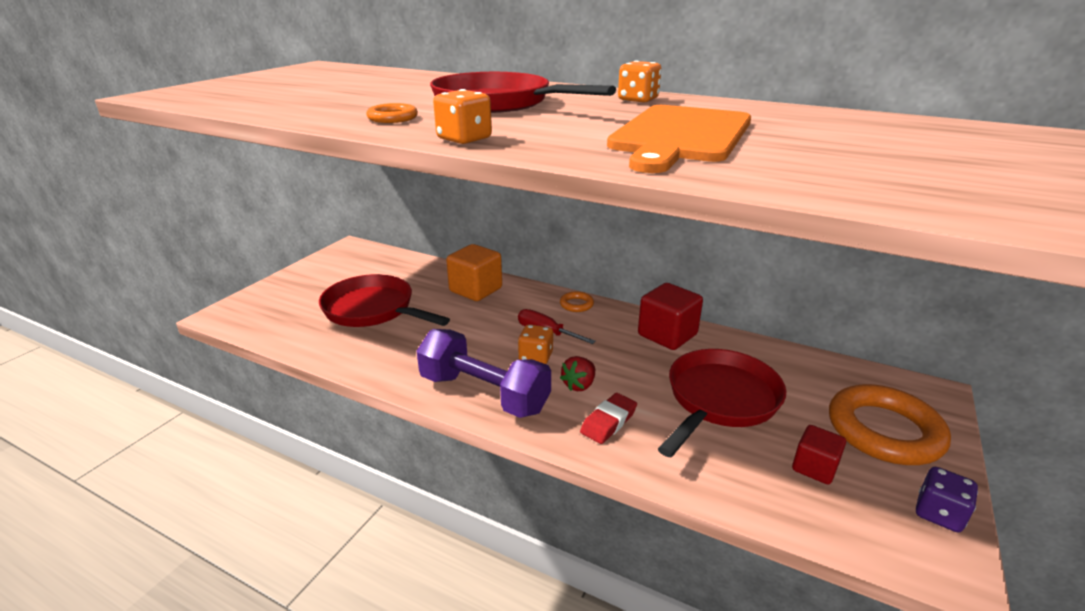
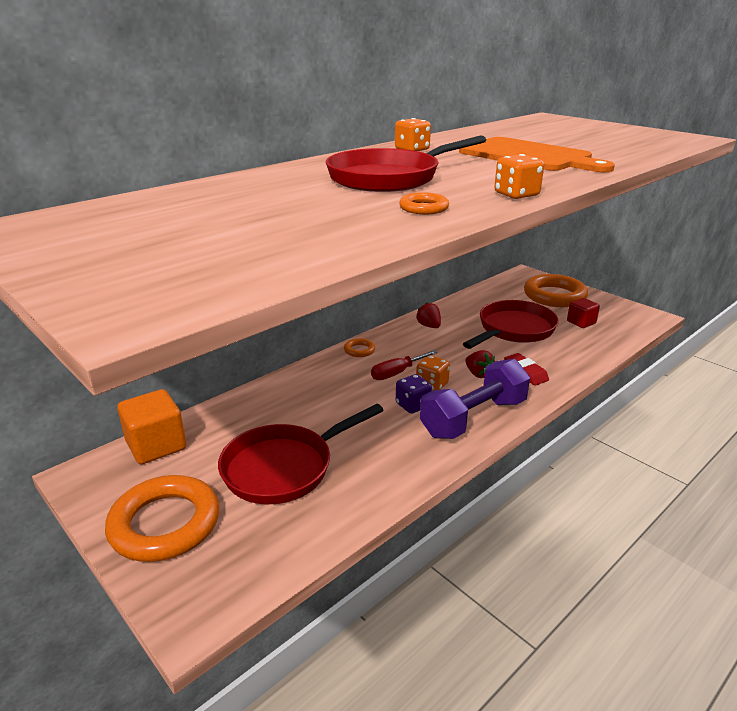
camera: 70 degrees left, 0 degrees up
(305, 284) = (165, 524): none -> orange ring
(476, 290) = (291, 395): orange cube -> orange cube (156, 445)
(667, 335) = (429, 326): red cube -> red strawberry
(719, 400) = (513, 330): red pan -> red pan turned 75 degrees clockwise
(938, 514) = (617, 306): purple dice -> purple dice (413, 405)

